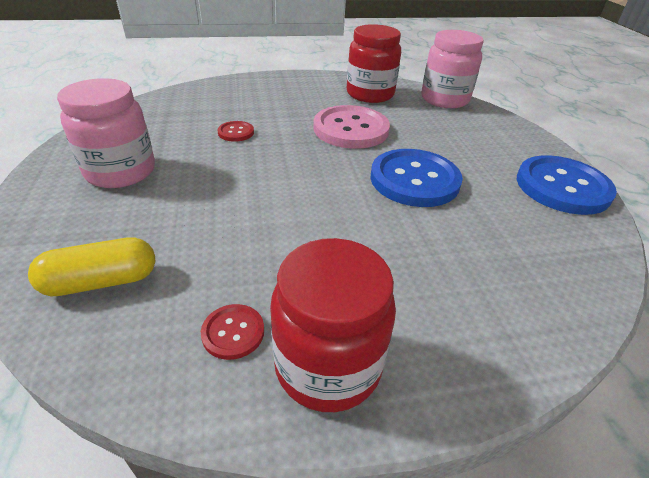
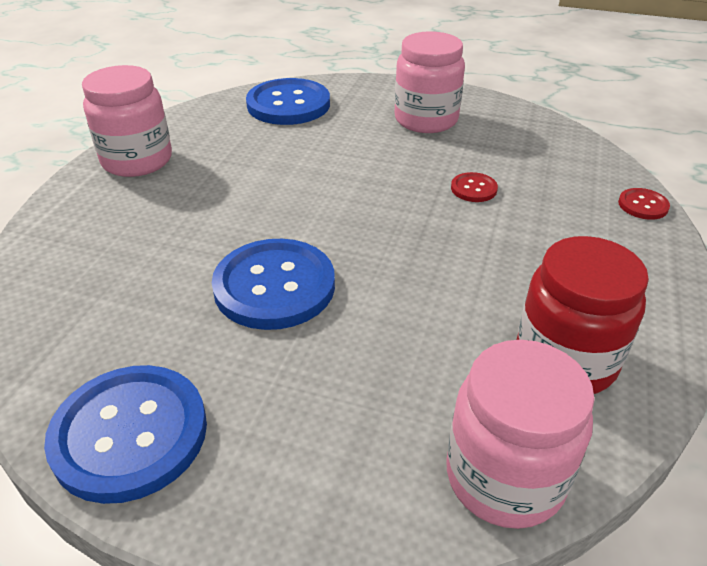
camera: 120 degrees right, 0 degrees up
(101, 281) = (288, 104): yellow capsule -> blue button
(233, 332) = (198, 137): red button -> red button (643, 205)
(328, 365) = (137, 160): red jar -> pink jar
(351, 129) = (435, 283): pink button -> none

